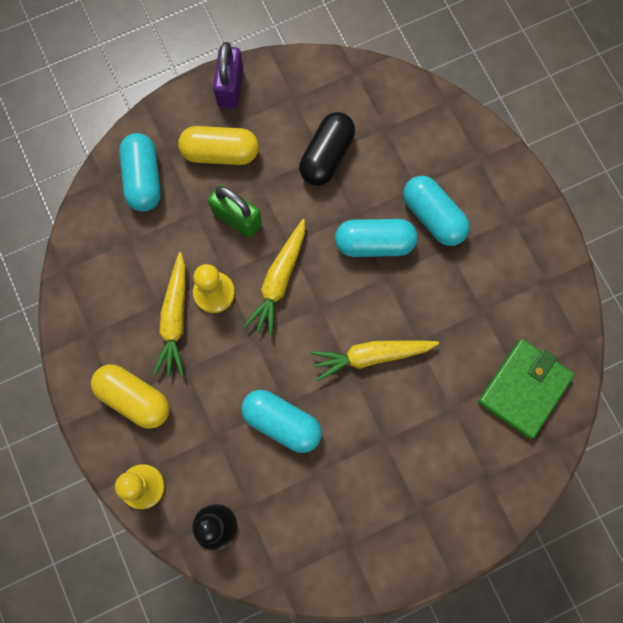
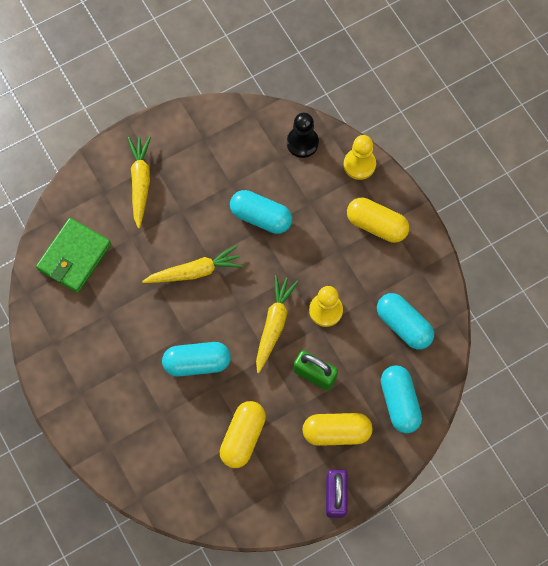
camera: 175 degrees right, 5 degrees down
(175, 319) = (354, 287): yellow carrot -> yellow carrot (140, 182)
(326, 156) = (243, 437): black capsule -> yellow capsule
(433, 216) = (148, 390): turquoise capsule -> turquoise capsule (403, 325)

